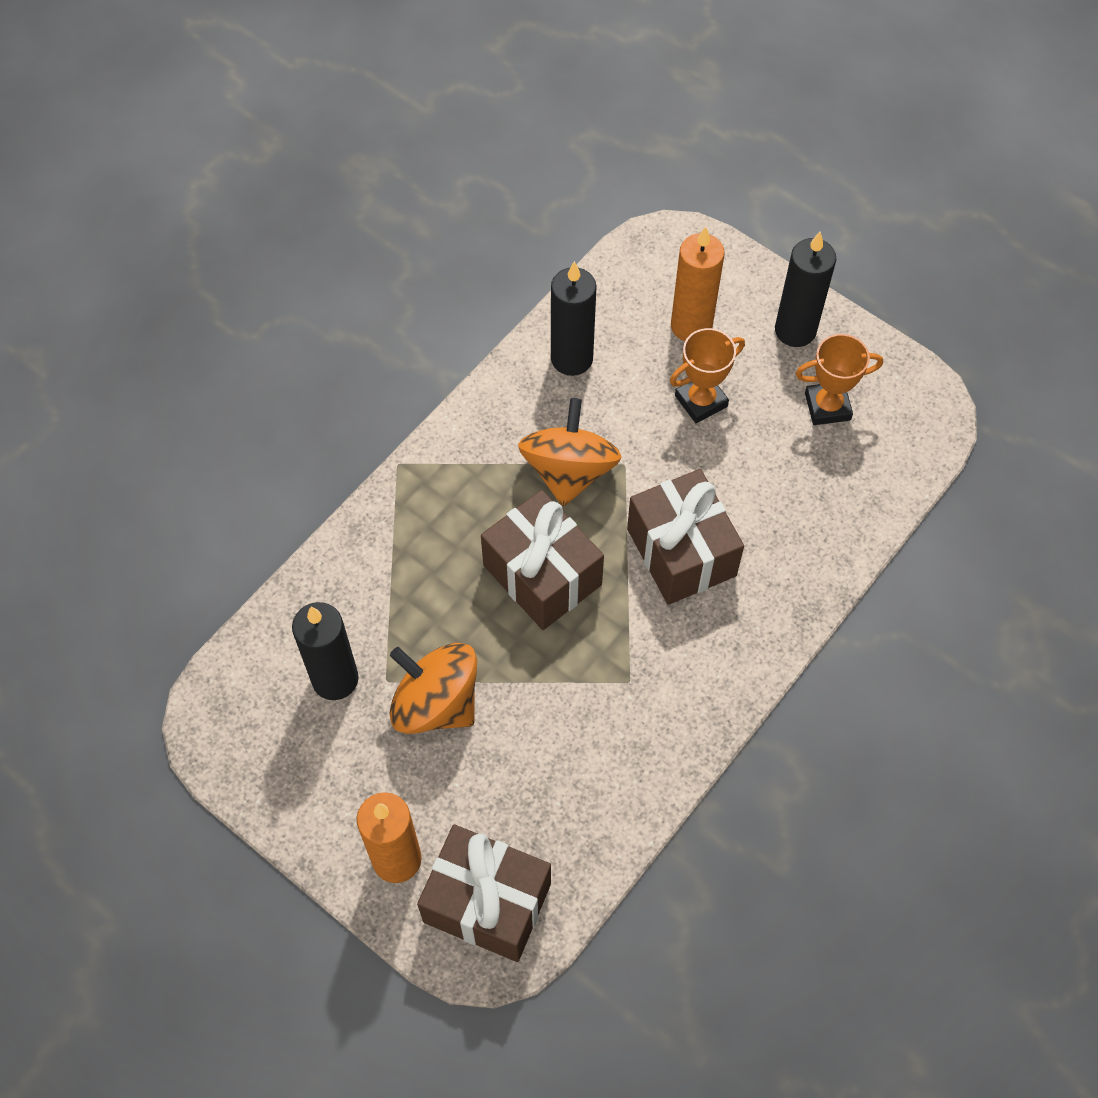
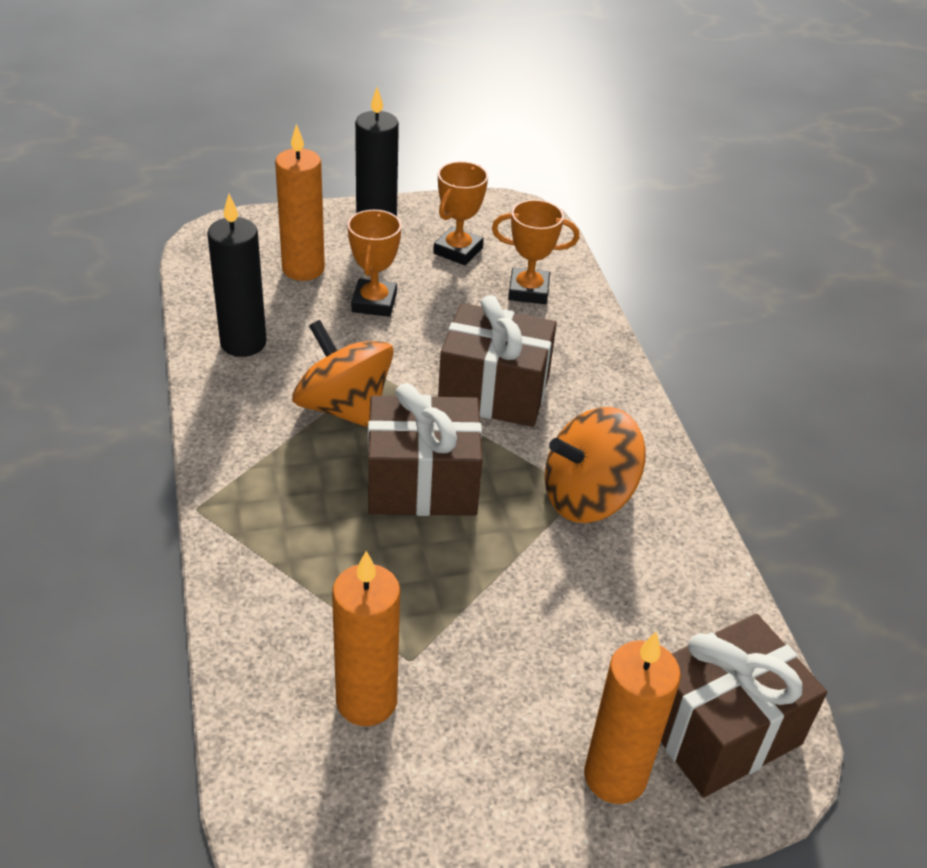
camera: 55 degrees left, 20 degrees down
(335, 679) = (366, 701): black candle -> orange candle
(436, 703) = (473, 636): orange spinning top -> orange spinning top (587, 497)
(828, 491) = (528, 291): none -> orange trophy

